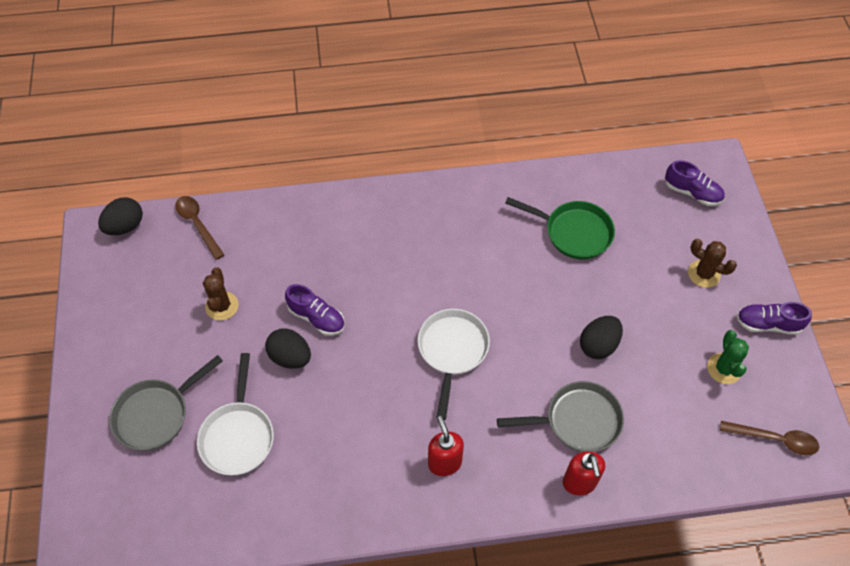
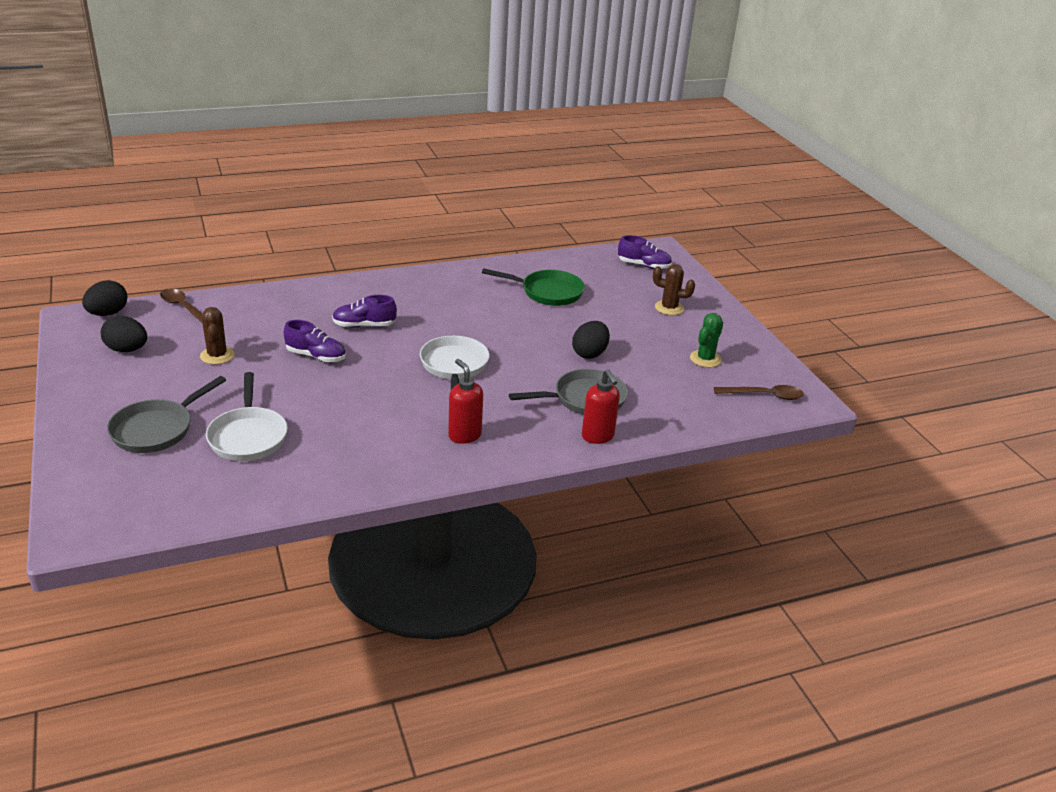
camera: 15 degrees left, 25 degrees down
(290, 357) = (294, 382): black egg -> black egg (127, 350)
(724, 368) = (705, 359): green cactus -> green cactus turned 45 degrees clockwise
(767, 324) = (733, 332): purple shoe -> purple shoe (364, 325)

